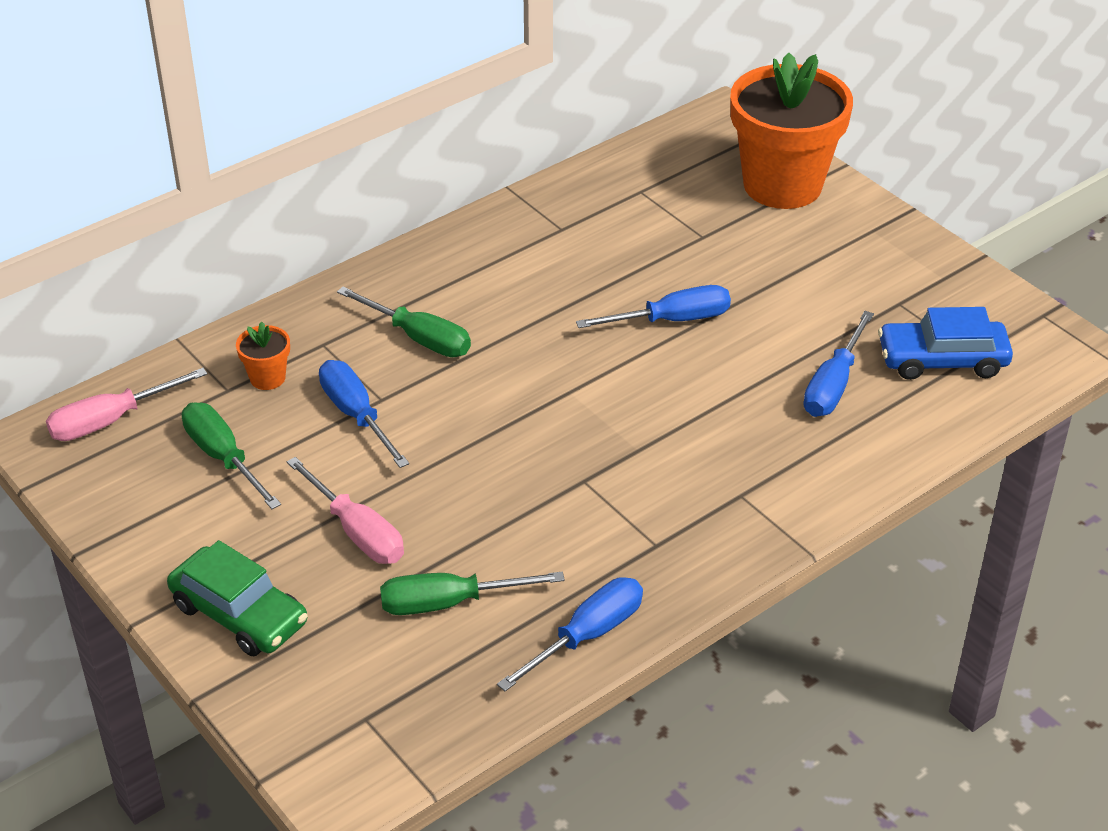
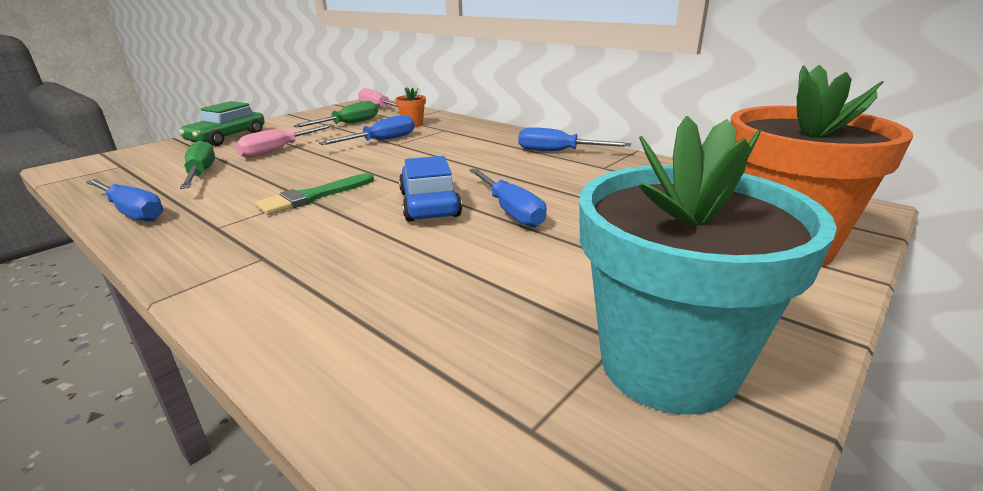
camera: 80 degrees right, 15 degrees down
(419, 338) = (456, 145): green screwdriver -> none
(583, 473) = (313, 196): none -> green brush
(833, 385) = (432, 298): blue screwdriver -> blue screwdriver (558, 152)
(924, 290) = (667, 364): none -> turquoise flower pot
(942, 360) = (506, 390): blue car -> blue car (429, 204)

